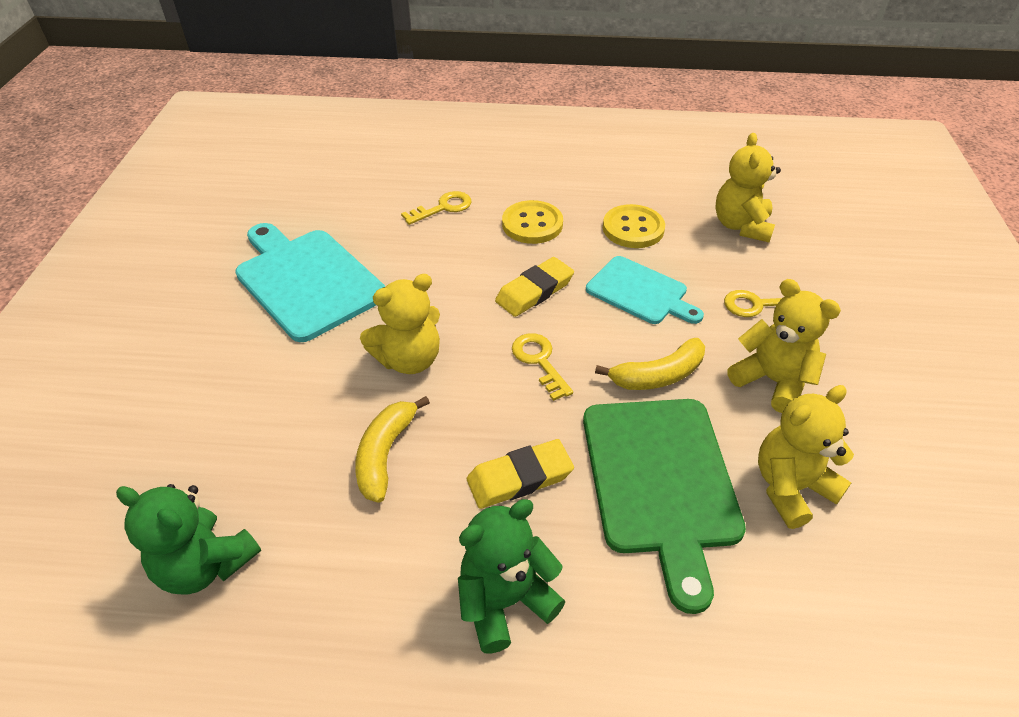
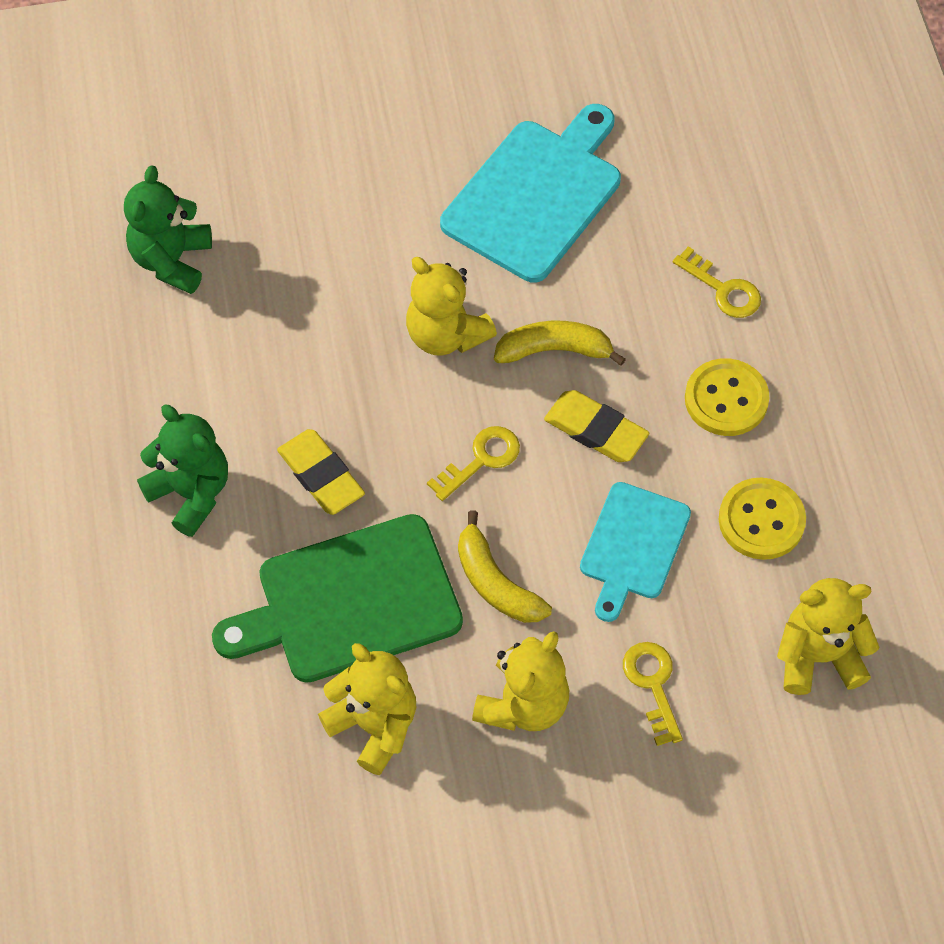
camera: 75 degrees right, 15 degrees up
(385, 454) = (318, 353): yellow banana -> yellow banana (554, 350)

